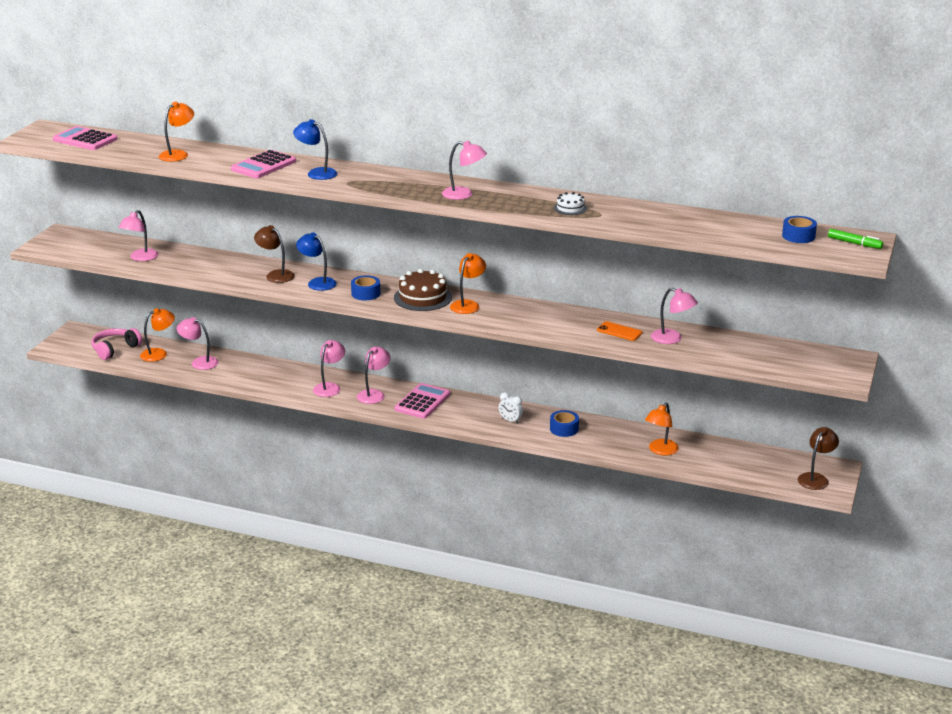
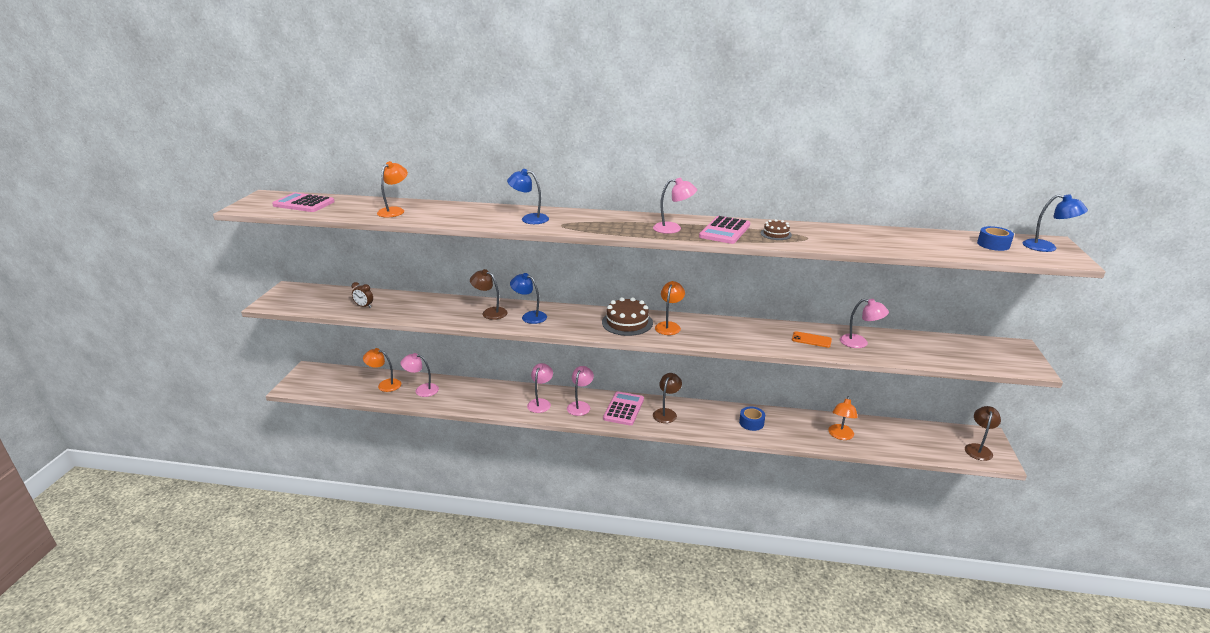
camera: 10 degrees left, 0 degrees up
(115, 349) = (345, 384): pink headphones -> none
(140, 258) = (364, 306): pink lamp -> brown clock
(159, 353) = (385, 385): orange lamp -> orange lamp turned 120 degrees counterclockwise
(263, 165) = (478, 215): pink calculator -> pink calculator (724, 231)
(366, 294) = (576, 323): blue tape -> none
(470, 410) = (666, 413): none -> brown lamp
(510, 420) = (704, 419): white clock -> none
(570, 208) = (776, 234): white cake -> brown cake
(854, 243) = (1046, 247): green marker -> blue lamp

